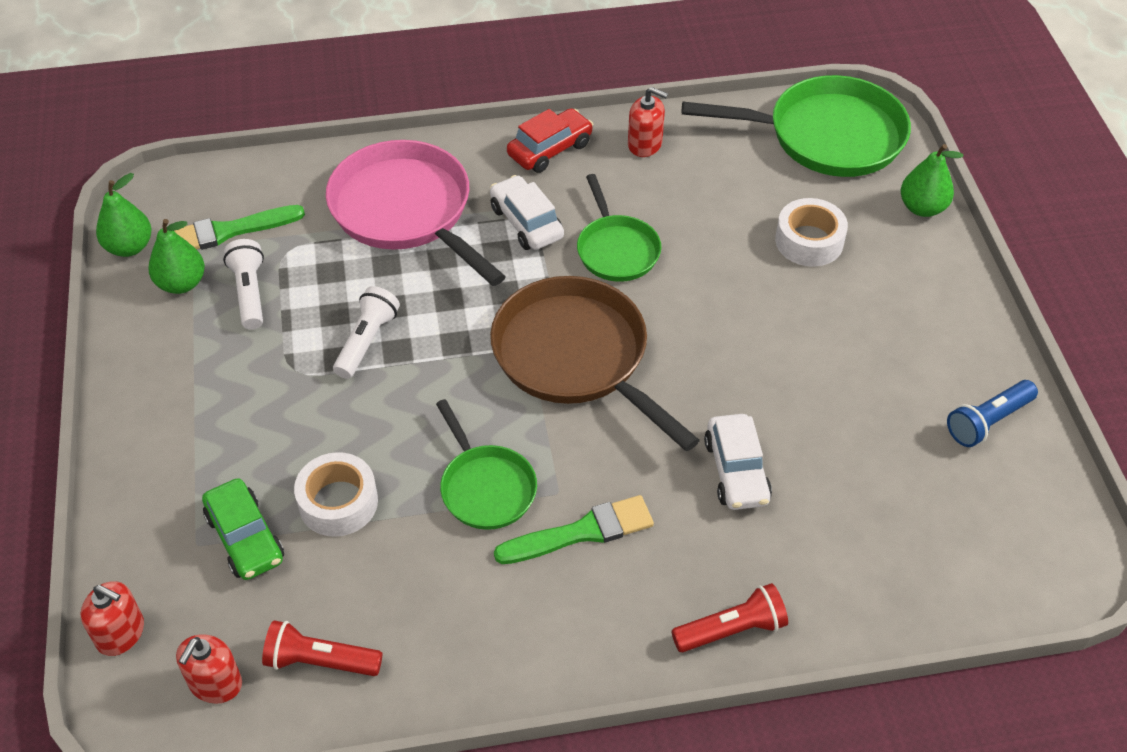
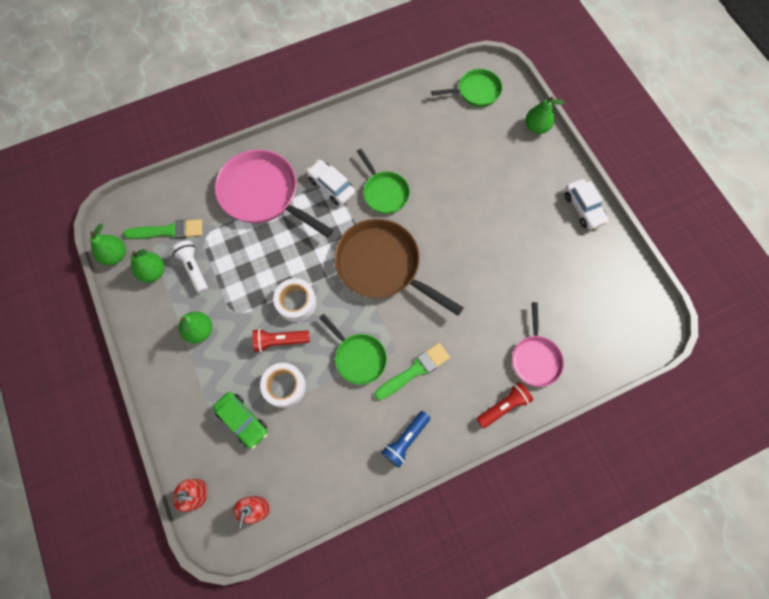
camera: 15 degrees left, 20 degrees up
(225, 385) = (200, 331): none -> green pear
(229, 231) = (168, 231): green brush -> green brush turned 150 degrees counterclockwise
(320, 661) = (305, 481): red flashlight -> red flashlight (280, 341)
(366, 341) = (268, 283): white flashlight -> none
(550, 149) = (330, 134): red car -> none
(645, 144) = (381, 119): red soap dispenser -> none
(736, 471) = (482, 314): white car -> white car (583, 208)
(809, 241) = (483, 162): white tape -> white tape (296, 302)
(817, 564) = (535, 358): none -> pink pan
(826, 136) = (475, 91): green pan -> green pan, size x0.57
(988, 422) = (598, 252): blue flashlight -> blue flashlight (405, 440)

